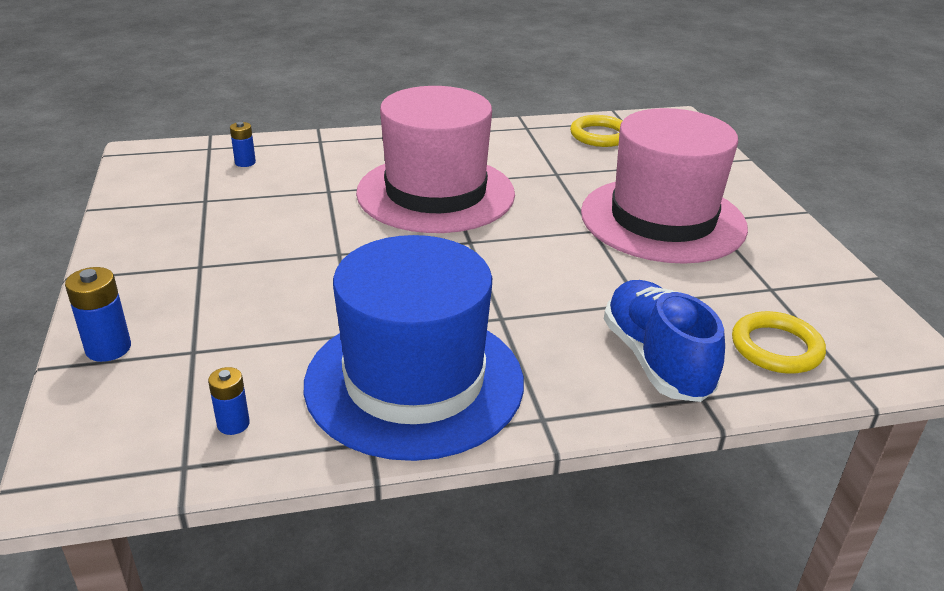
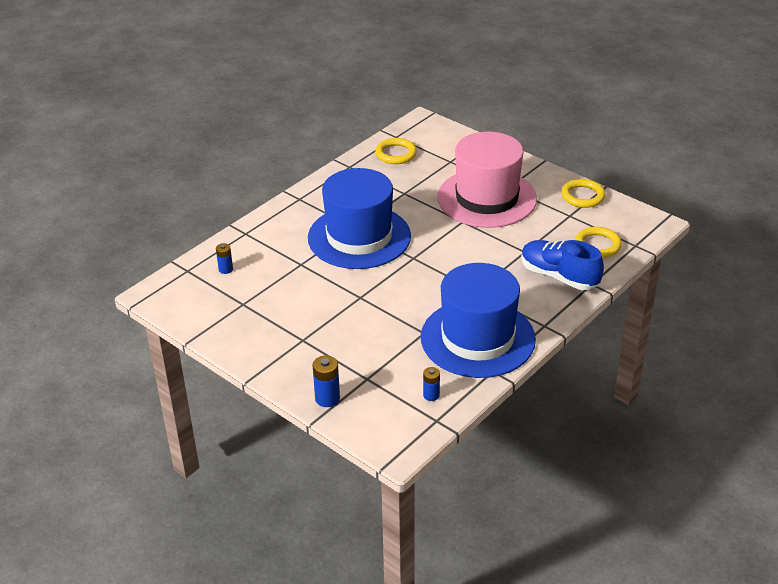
camera: 35 degrees left, 5 degrees up
(436, 193) = (359, 237): pink hat -> blue hat
(822, 274) = (583, 196): none -> yellow ring

